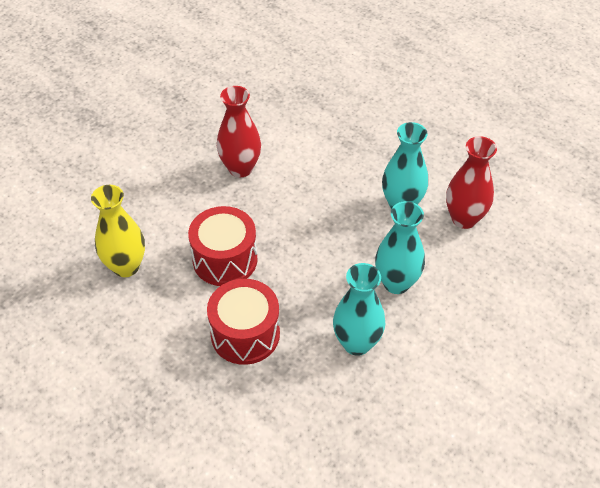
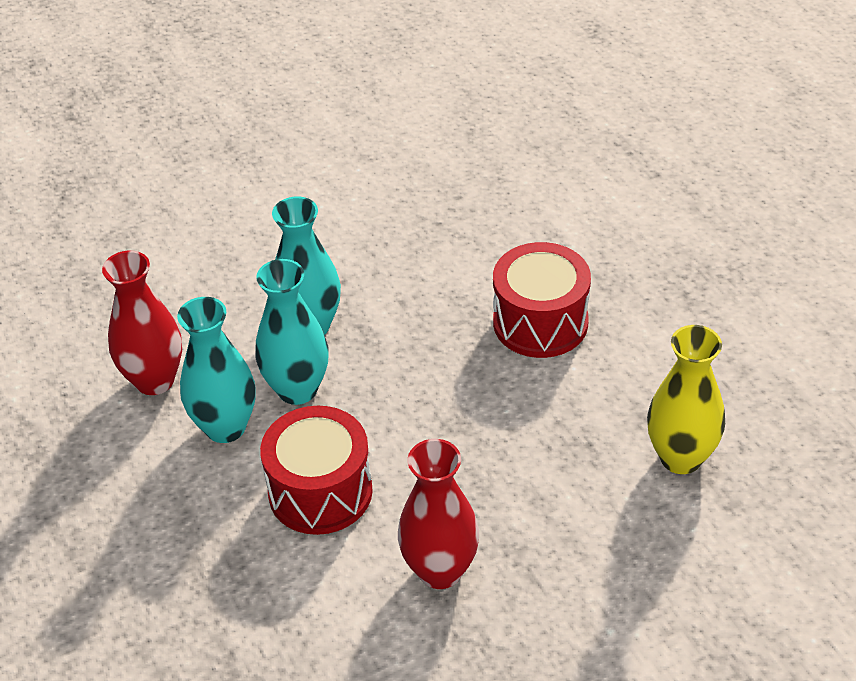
camera: 155 degrees left, 5 degrees down
(225, 259) = (529, 424): red drum -> red drum (320, 492)
(357, 343) = (405, 275): turquoise vase -> turquoise vase (297, 389)

